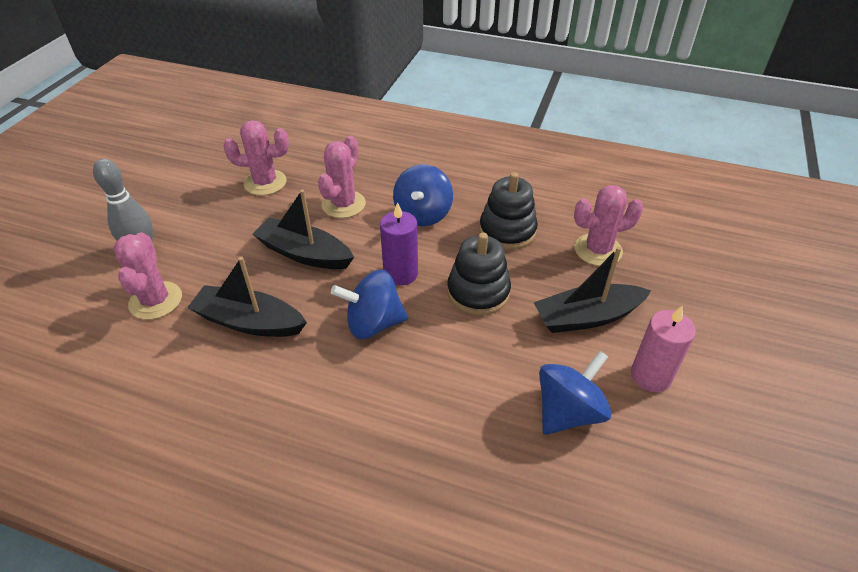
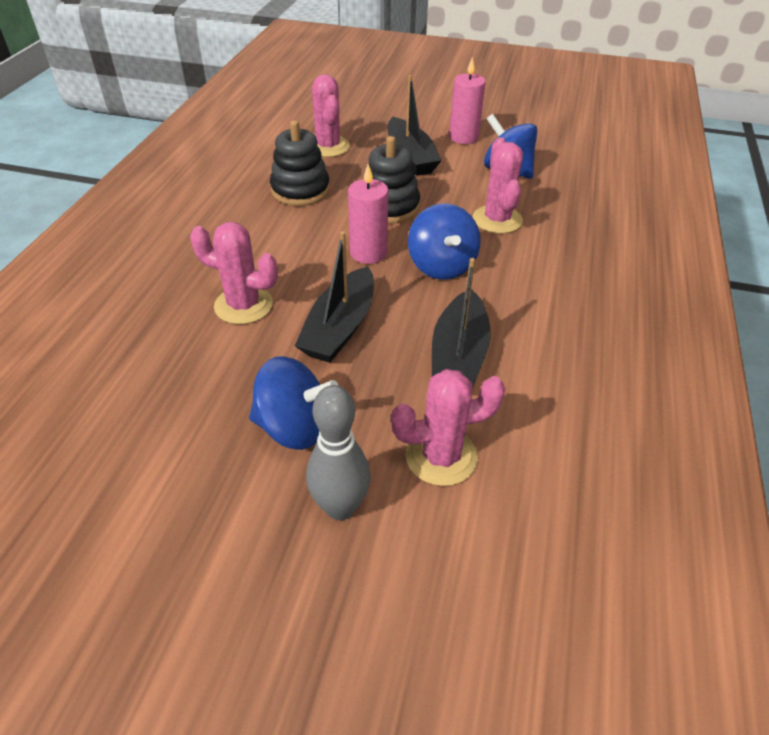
camera: 95 degrees left, 0 degrees up
(265, 183) = (179, 392): pink cactus -> pink cactus (497, 220)
(400, 273) = (368, 253): purple candle -> pink candle
(423, 214) = (270, 242): blue spinning top -> blue spinning top (294, 427)

